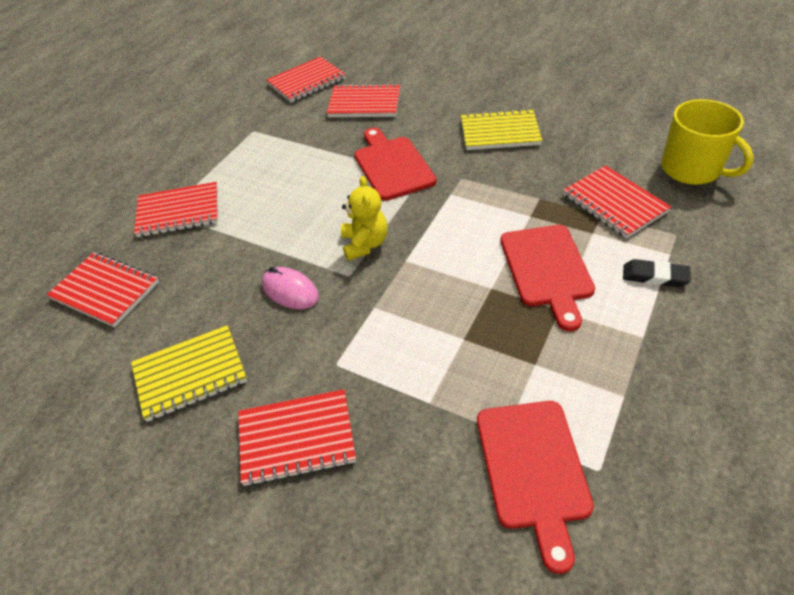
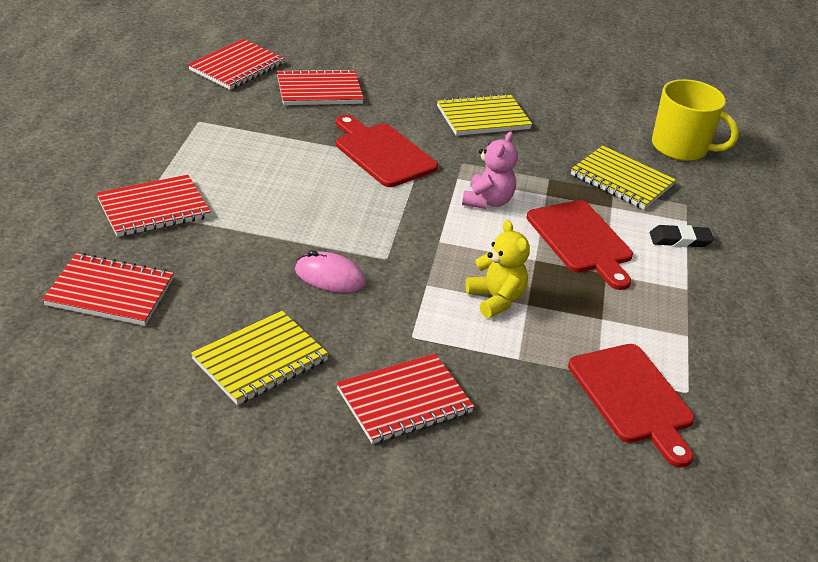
camera: 25 degrees left, 10 degrees down
(365, 244) = (389, 229): yellow teddy bear -> yellow teddy bear (496, 300)
(469, 220) = (487, 201): none -> pink teddy bear
(614, 203) = (621, 180): red notebook -> yellow notebook

